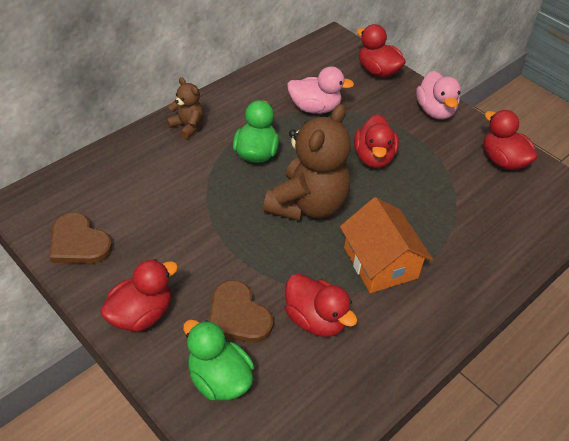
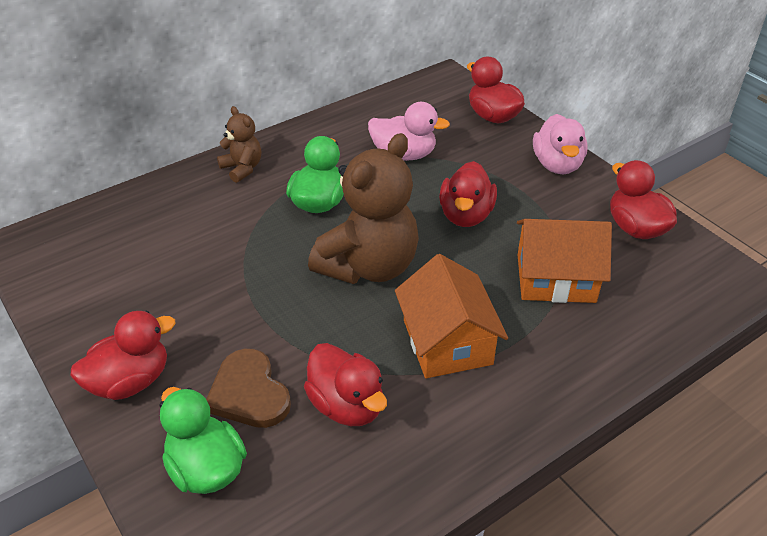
camera: 10 degrees right, 5 degrees down
(79, 243) = (78, 293): brown heart -> none
(451, 205) = (555, 278): none -> orange house

